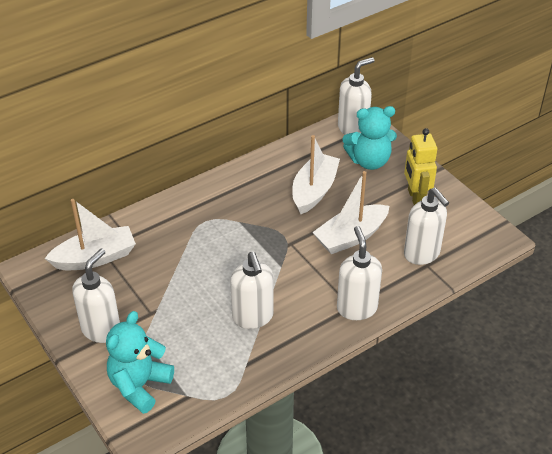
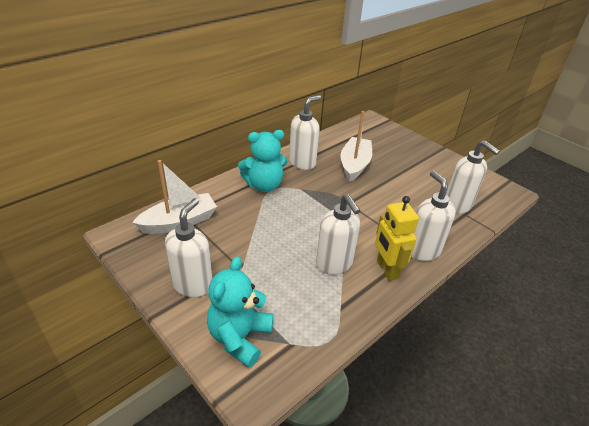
camera: 10 degrees left, 5 degrees down
(351, 237) = (396, 196): white boat -> none
(353, 129) = (369, 125): white soap dispenser -> white soap dispenser (302, 162)
(369, 161) = (389, 144): turquoise teddy bear -> turquoise teddy bear (264, 185)
(415, 198) = (434, 167): yellow robot -> yellow robot (386, 269)

